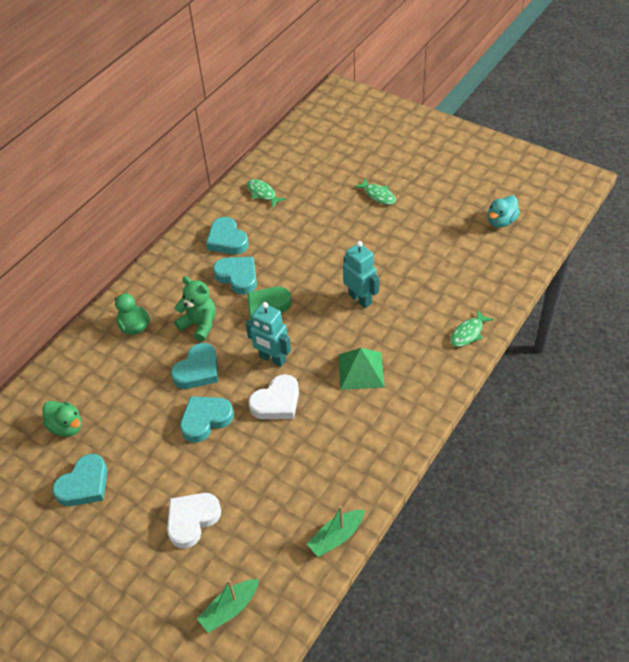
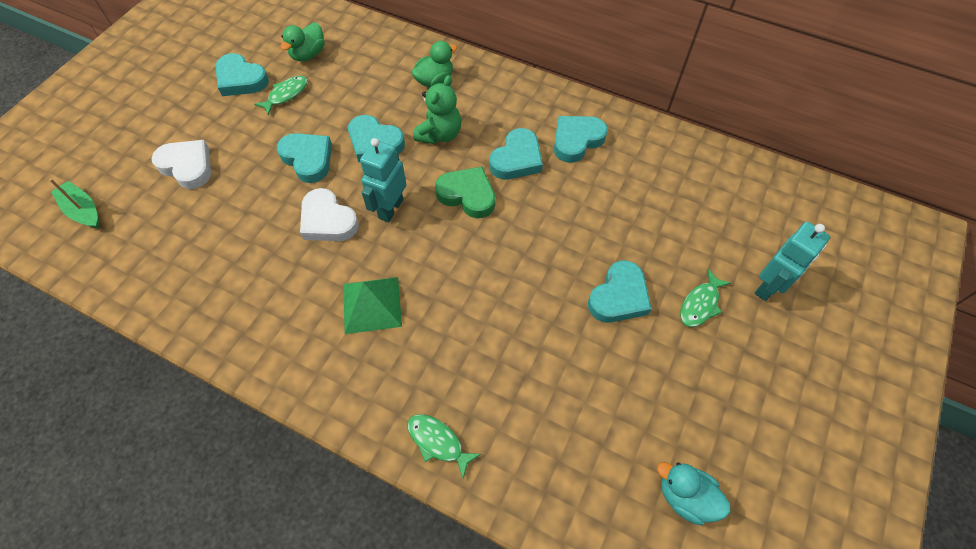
camera: 80 degrees right, 10 degrees up
(263, 193) = (668, 165): green fish -> green fish (286, 95)
(336, 537) = (141, 297): green boat -> none
(360, 299) = (492, 295): turquoise robot -> turquoise robot (768, 287)
(368, 233) = (619, 296): none -> turquoise heart

